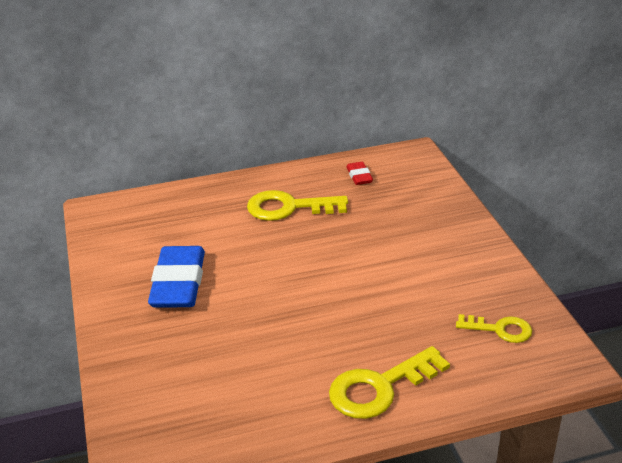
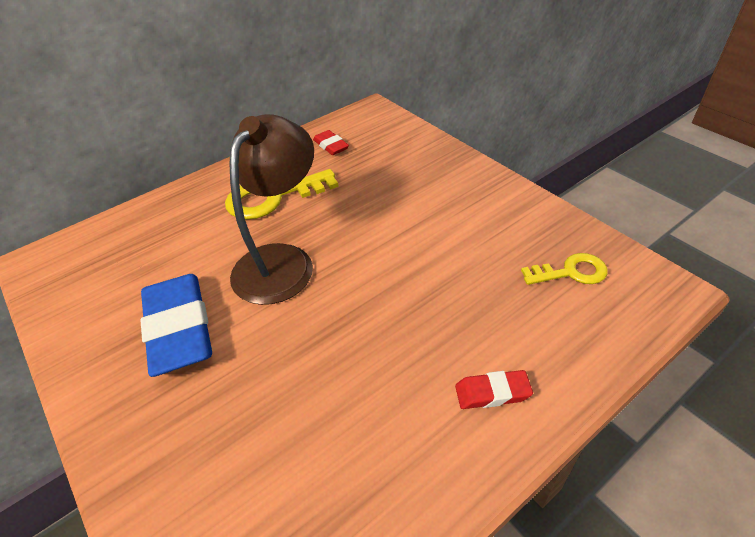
camera: 20 degrees left, 10 degrees up
(272, 257) = (281, 261): none -> brown lamp
(380, 387) = (492, 392): yellow key -> red eraser

